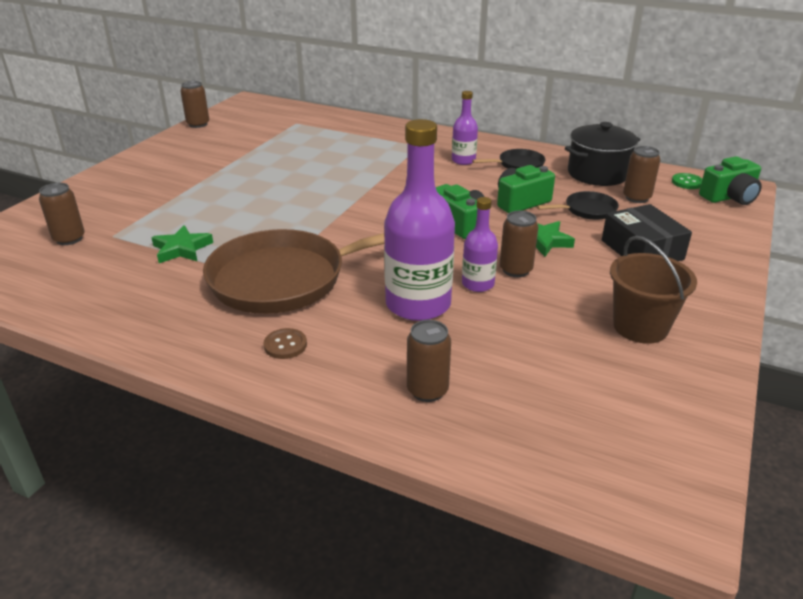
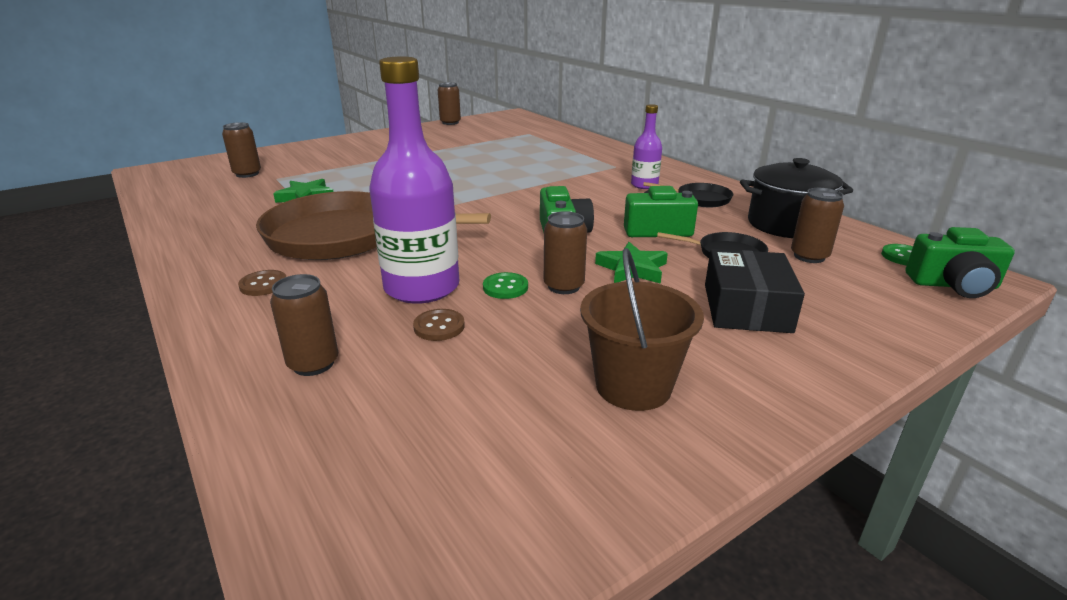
camera: 30 degrees right, 5 degrees down
(474, 330) = (439, 326): none -> brown button
(478, 284) = (505, 287): purple bottle -> green button

